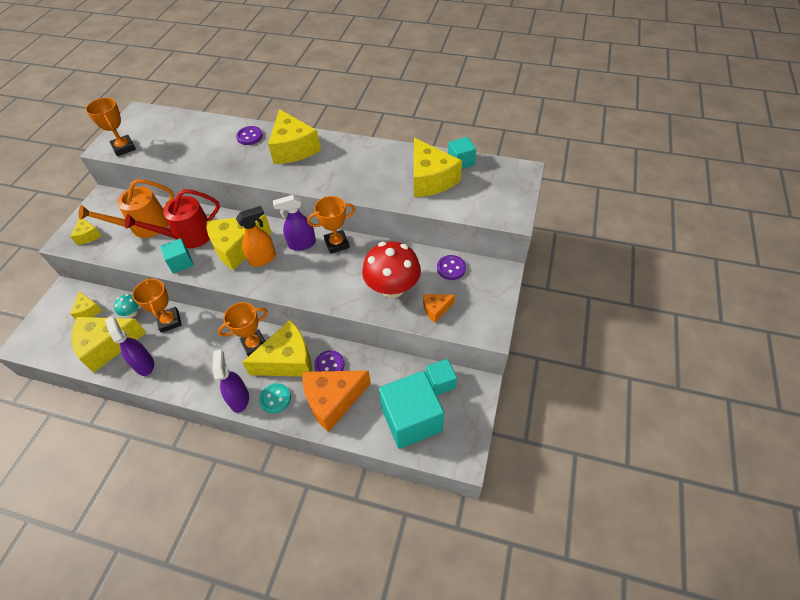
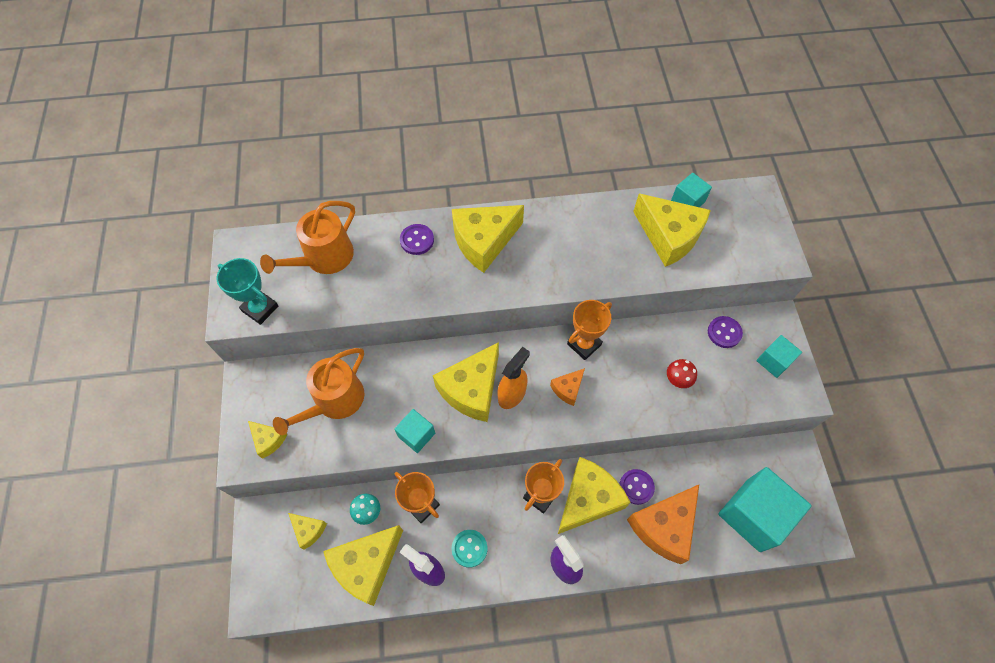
camera: 25 degrees left, 10 degrees up
(124, 148) = (260, 308): orange trophy -> turquoise trophy
(183, 131) = (324, 258): none -> orange watering can
(188, 236) = (401, 395): red watering can -> none
(275, 399) = (603, 550): turquoise button -> turquoise button (469, 548)
(293, 148) = (484, 241): yellow cheese -> yellow cheese turned 105 degrees clockwise
(302, 244) = (544, 359): purple spray bottle -> none
(392, 288) = (678, 379): red mushroom -> red mushroom, size x0.45
(436, 309) = (737, 389): orange cheese -> orange cheese (567, 389)
(440, 382) = (759, 461): turquoise cube -> turquoise cube (774, 361)

